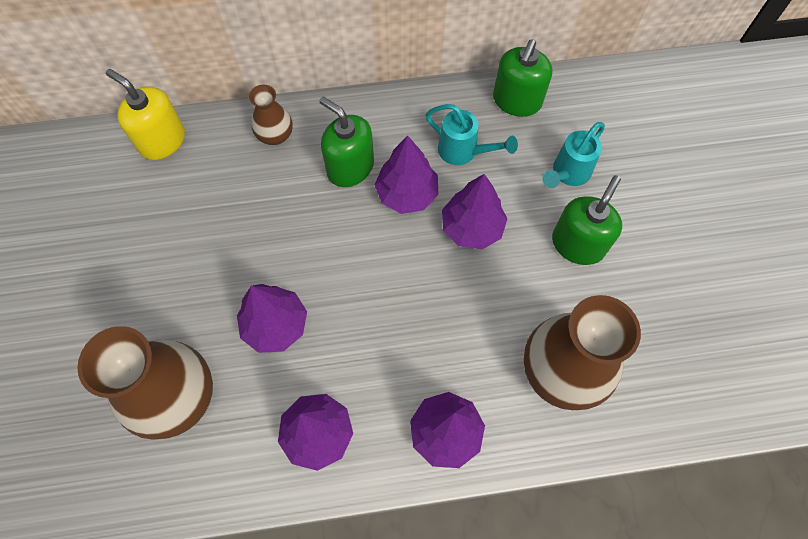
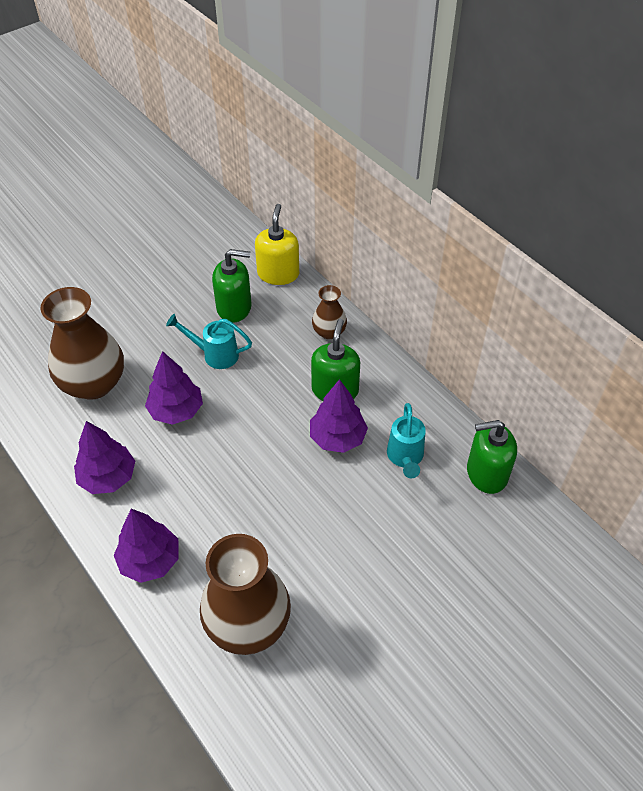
camera: 60 degrees right, 15 degrees down
(472, 228) = (337, 497): purple tree -> none
(567, 174) = (441, 546): turquoise watering can -> turquoise watering can (214, 354)
(578, 244) = (376, 584): green soap dispenser -> green soap dispenser (234, 307)

